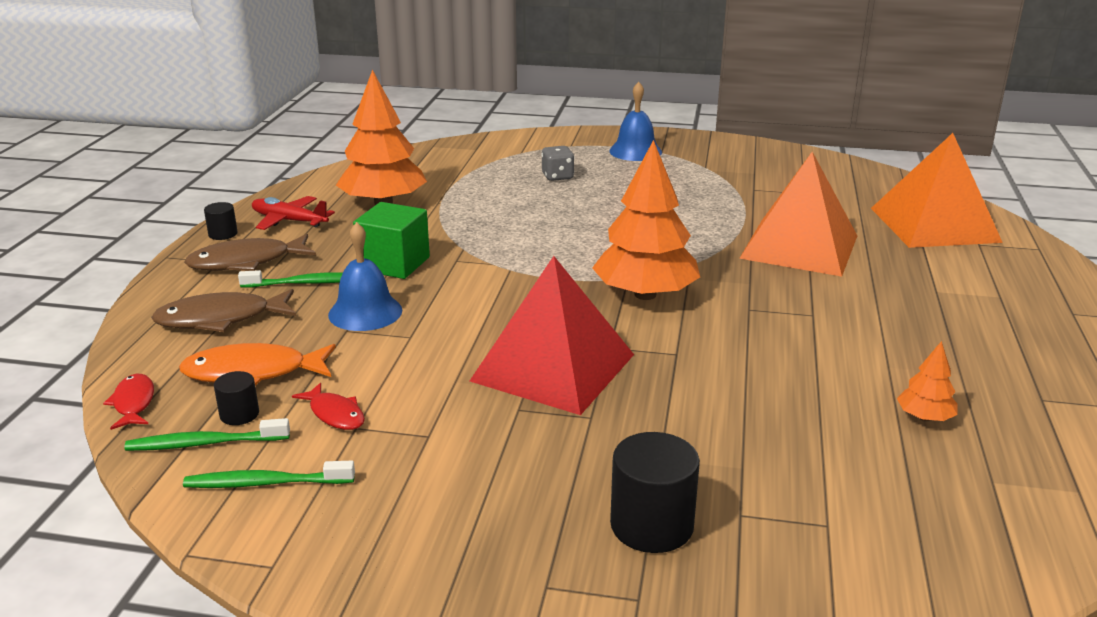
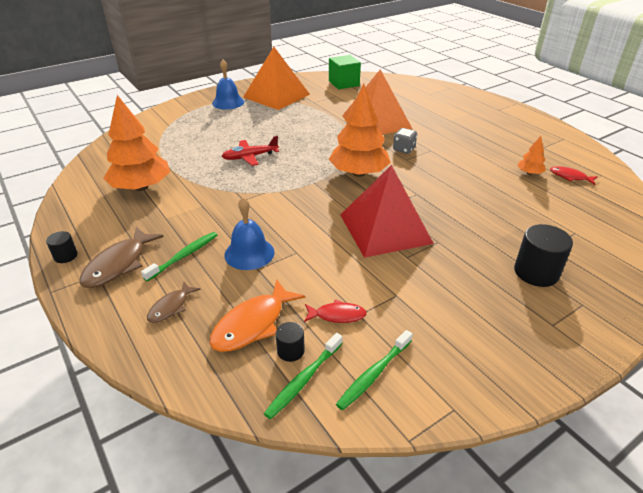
camera: 45 degrees left, 10 degrees up
(133, 403) = (216, 390): red fish -> red fish (570, 177)
(220, 319) = (171, 307): brown fish -> brown fish, size x0.58
(289, 221) = (98, 225): red plane -> red plane (250, 157)
(394, 264) = (214, 218): green cube -> green cube (344, 83)
(557, 177) = (213, 131): grey dice -> grey dice (404, 149)
(934, 224) = (403, 91): orange pyramid -> orange pyramid (276, 95)

